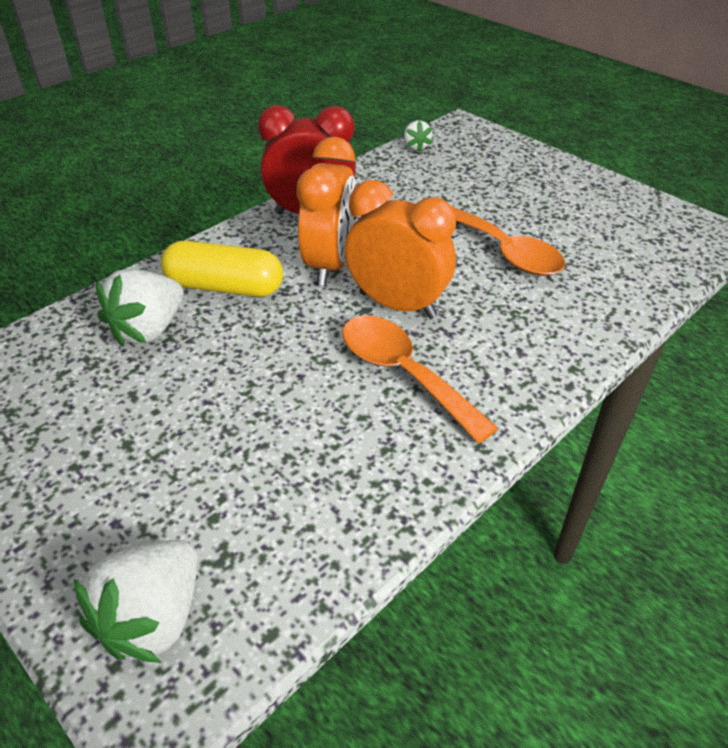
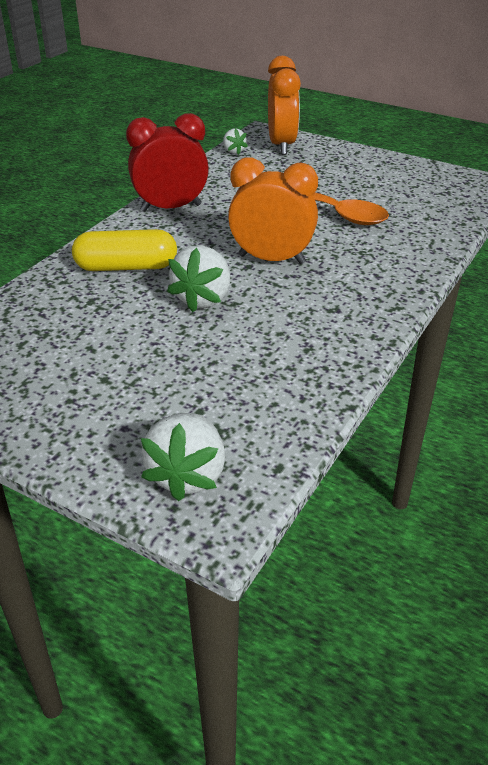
camera: 15 degrees left, 5 degrees down
(149, 329) = (79, 304): white strawberry -> white strawberry (203, 299)
(330, 264) = (205, 240): orange clock -> orange clock (281, 145)
(403, 373) = (297, 301): orange spoon -> none

